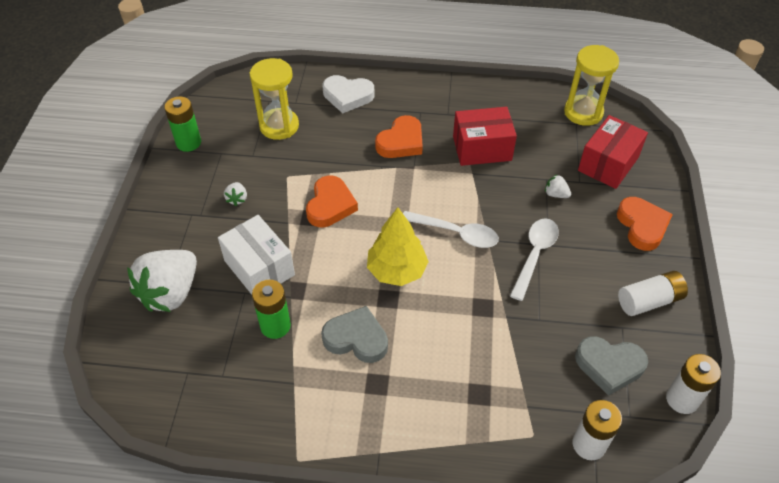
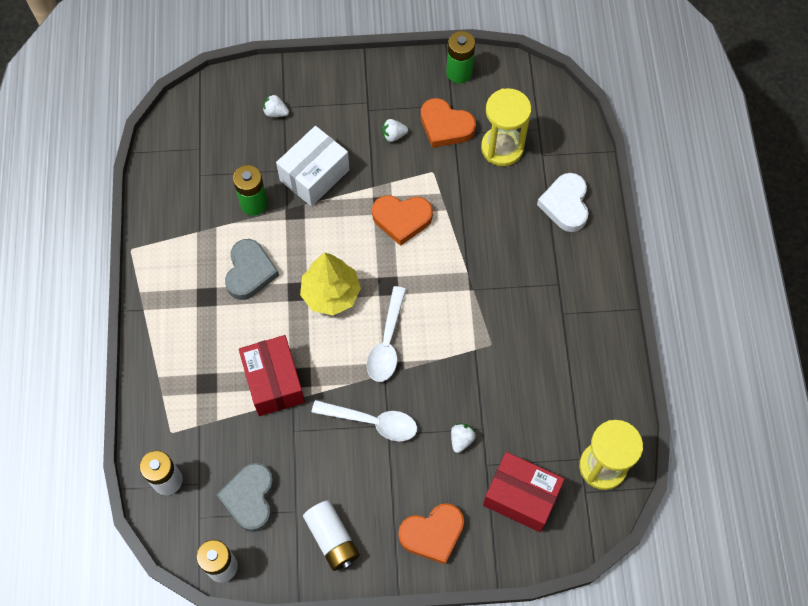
camera: 80 degrees right, 15 degrees up
(171, 293) = (276, 112): white strawberry -> white strawberry, size x0.41
(401, 142) = (506, 271): orange heart -> orange heart (445, 126)
(482, 148) = (515, 356): red box -> red box (274, 382)

